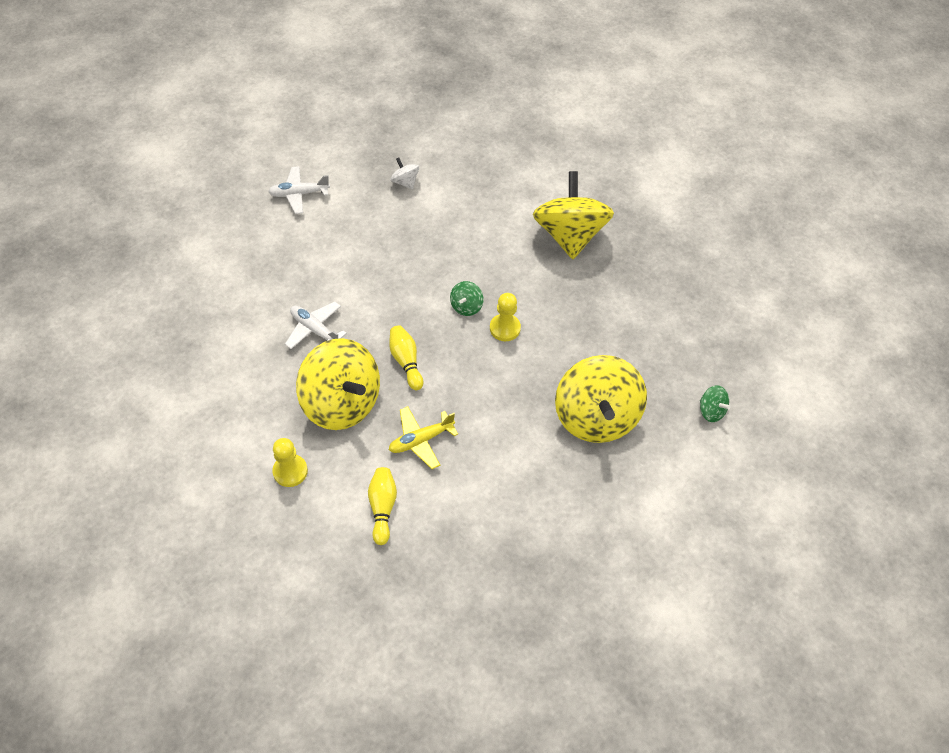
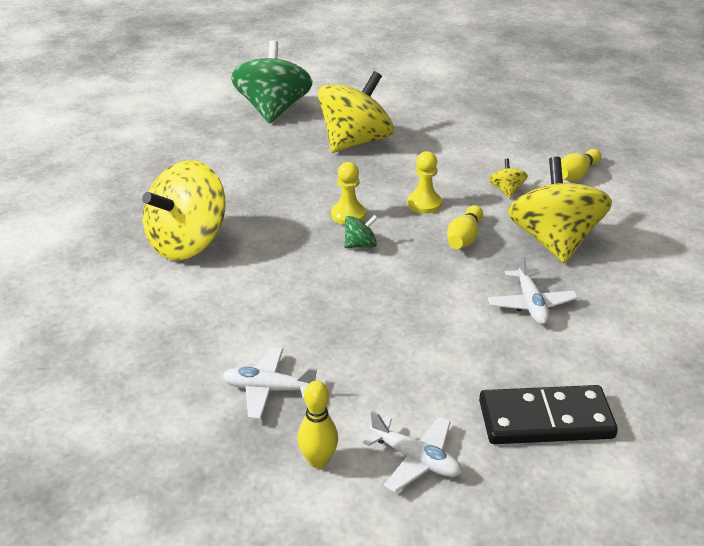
camera: 135 degrees left, 20 degrees down
(251, 254) = (545, 419): none -> black domino
(290, 471) = (639, 224): yellow pawn -> yellow pawn (424, 204)
(343, 166) = (318, 460): none -> yellow bowling pin
(405, 182) = (268, 389): white spinning top -> white plane
(421, 440) = (506, 191): yellow plane -> yellow spinning top
(711, 411) = (273, 110): green spinning top -> green spinning top, size x2.40

